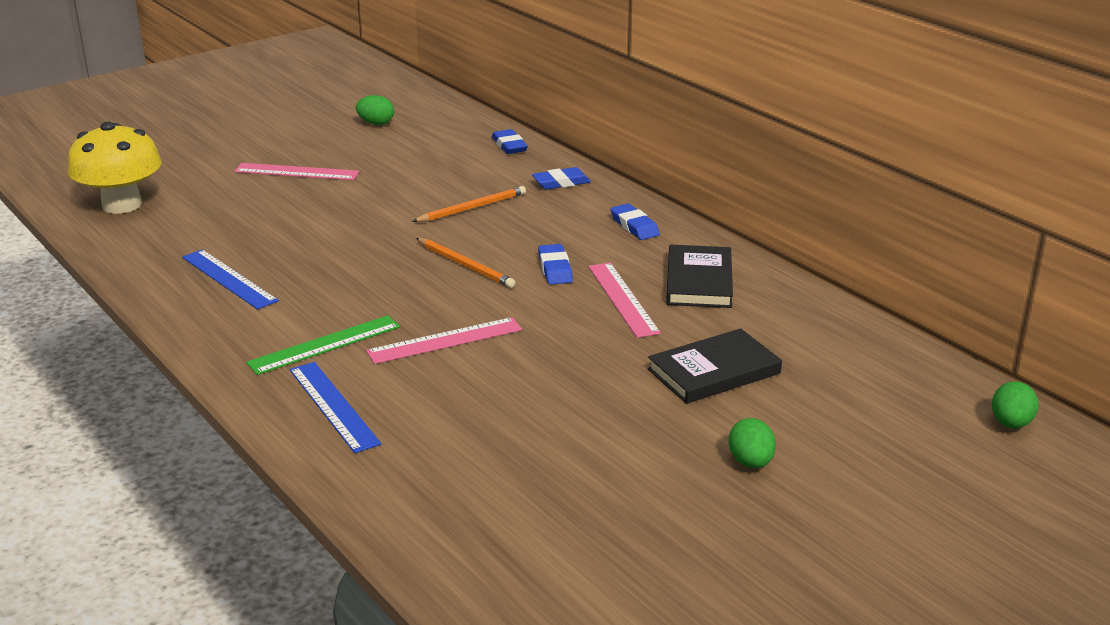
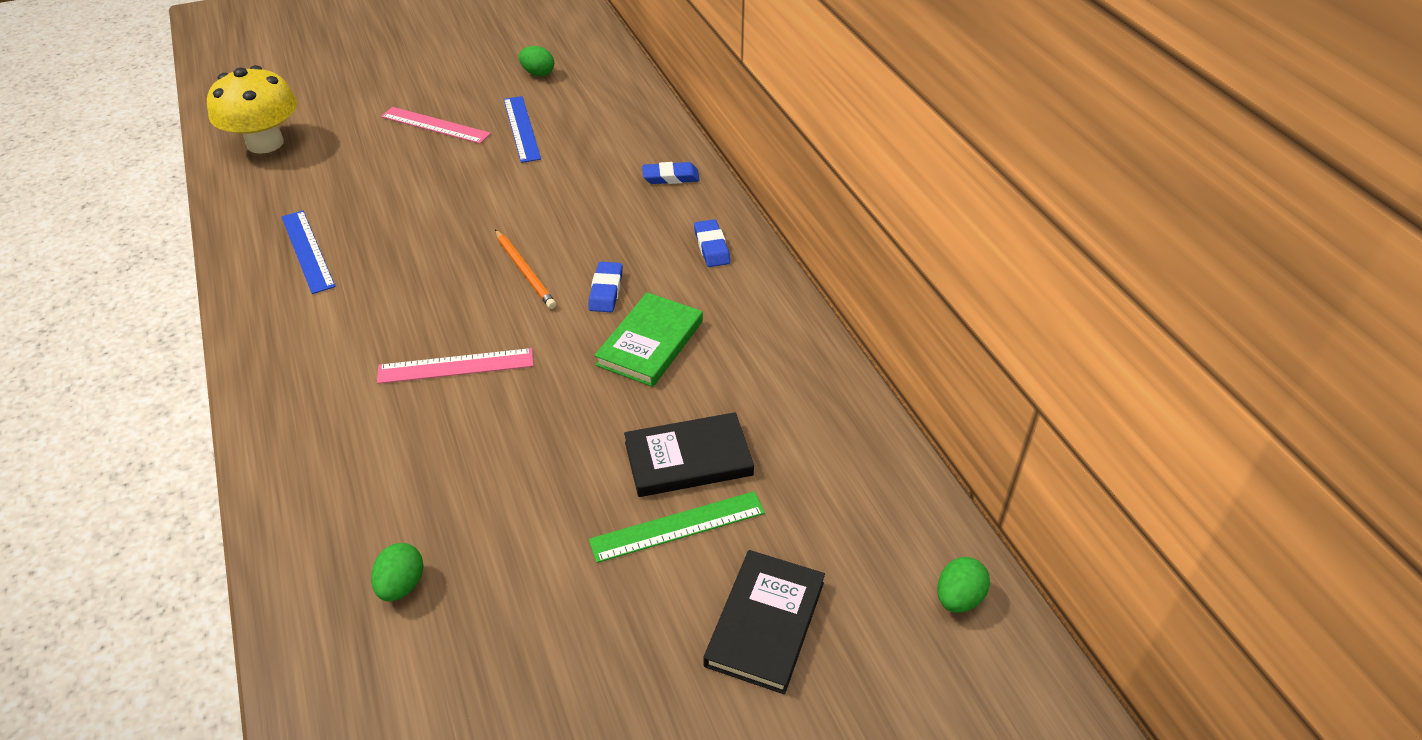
camera: 15 degrees right, 15 degrees up
(325, 345) = (347, 350): green ruler -> green ruler (677, 526)
(333, 406) = (314, 430): blue ruler -> blue ruler (521, 128)
(471, 208) = (569, 197): orange pencil -> none
(509, 145) = (646, 120): blue eraser -> none
(623, 299) = (650, 343): pink ruler -> green book
(699, 281) = (737, 333): black book -> black book (765, 623)
(750, 462) = (660, 591): green egg -> green egg (401, 585)

